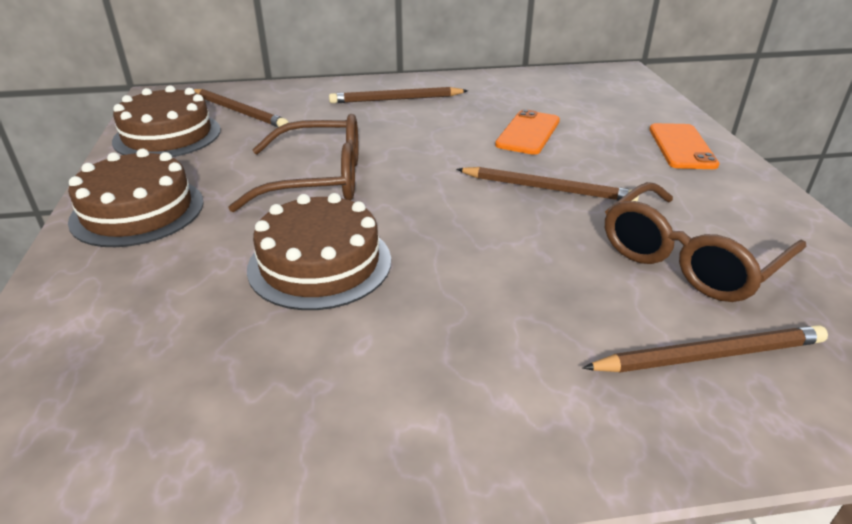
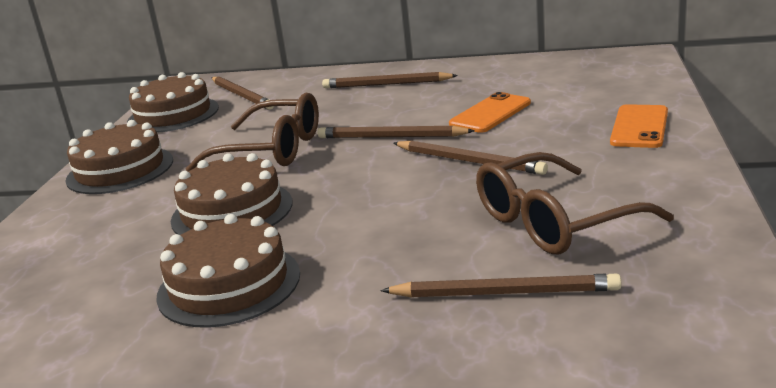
camera: 20 degrees right, 10 degrees down
(382, 372) = (229, 284): none -> brown cake
(444, 161) = (391, 137): none -> brown pencil

